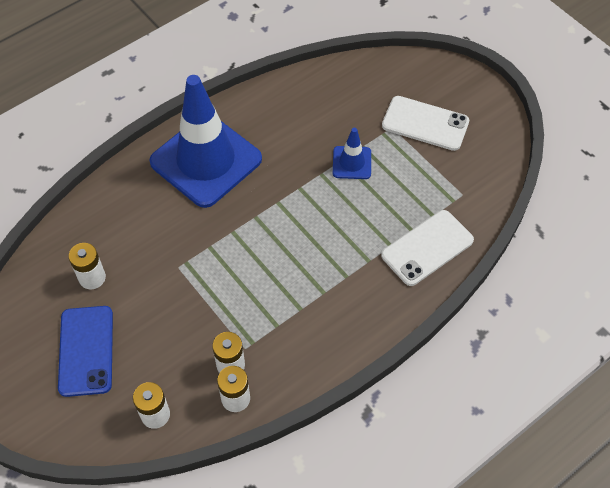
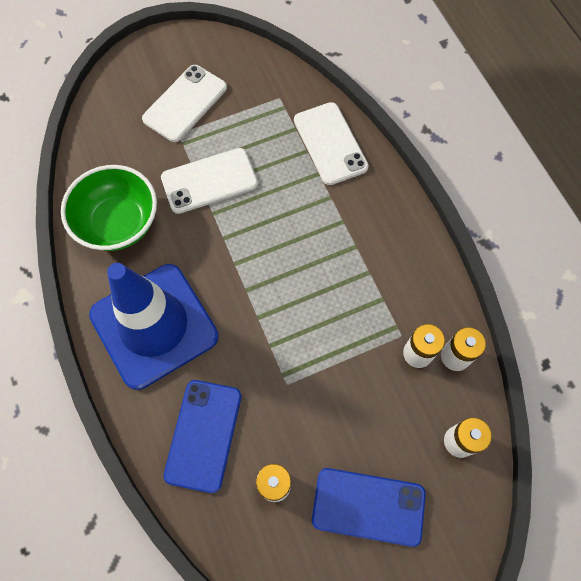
camera: 75 degrees left, 10 degrees up
(123, 218) = (203, 435): none -> blue phone
(289, 111) = (118, 223): none -> green bowl
(352, 163) = (209, 181): blue traffic cone -> white phone

